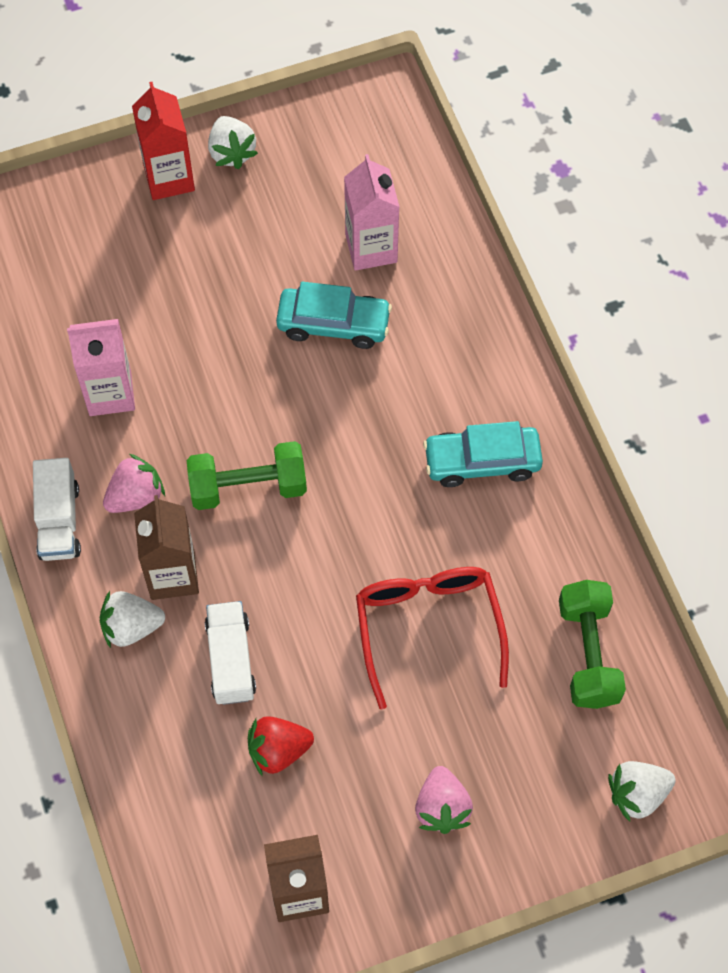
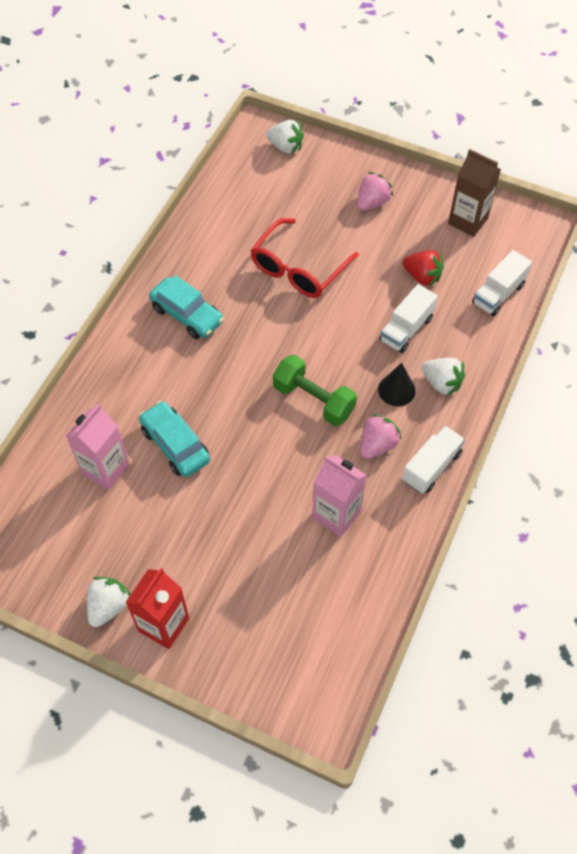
camera: 135 degrees left, 5 degrees down
(135, 496) = (377, 445): pink strawberry -> pink strawberry turned 120 degrees clockwise
(167, 809) = (498, 294): none -> white truck
(172, 575) = (396, 390): brown carton -> black cone
(588, 653) = (241, 205): green dumbbell -> none

